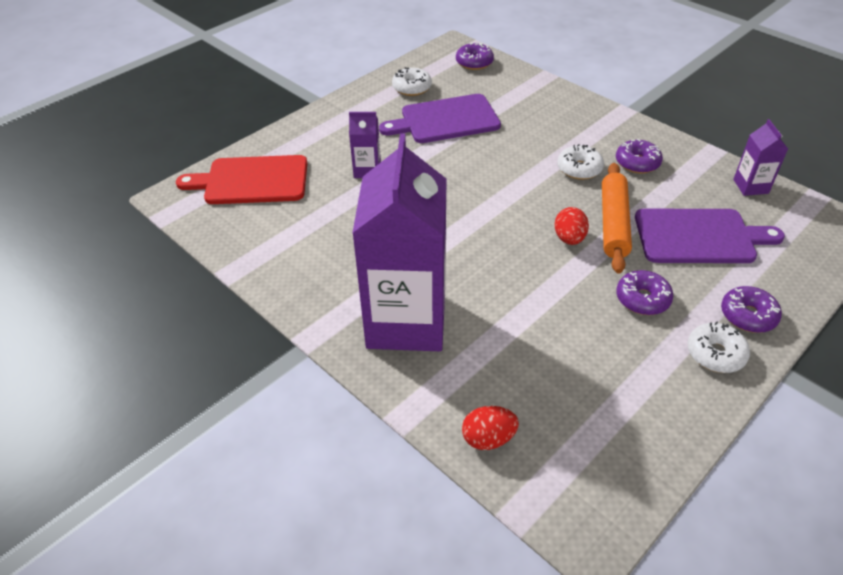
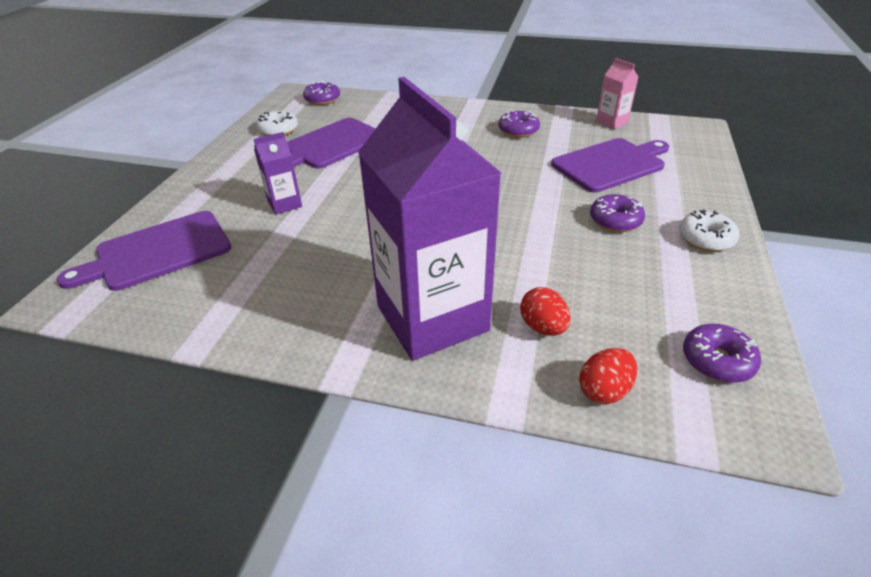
camera: 30 degrees left, 5 degrees down
(252, 180) = (158, 252): red cutting board -> purple cutting board
(569, 238) = (517, 198): red egg -> red egg (542, 327)
(579, 169) = (478, 147): white donut -> none
(613, 223) = (540, 176): orange rolling pin -> none
(748, 316) = (698, 204): purple donut -> purple donut (717, 361)
(750, 186) = (611, 122): purple carton -> pink carton

